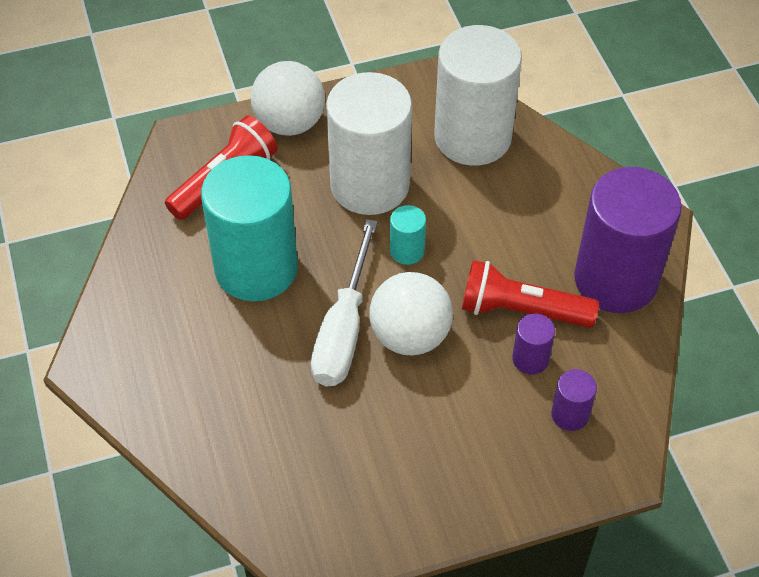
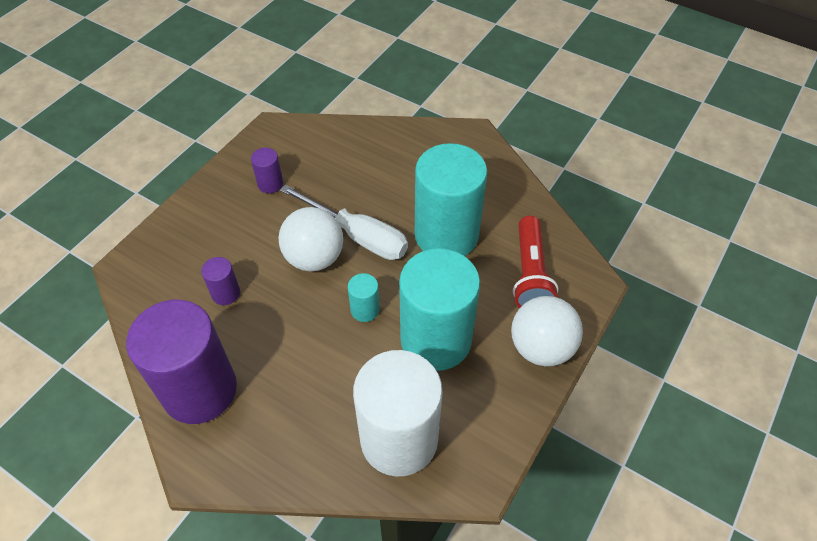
camera: 140 degrees right, 0 degrees up
(343, 329) = (358, 236): white screwdriver -> white screwdriver turned 150 degrees clockwise
(369, 185) = (435, 340): white cylinder -> turquoise cylinder
(521, 310) = (254, 321): red flashlight -> none
(570, 414) = (177, 276): purple cylinder -> purple cylinder (270, 184)

